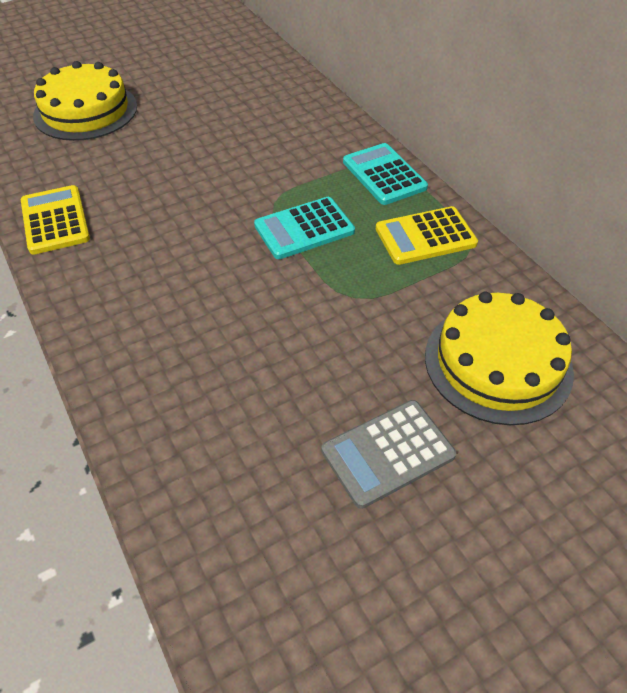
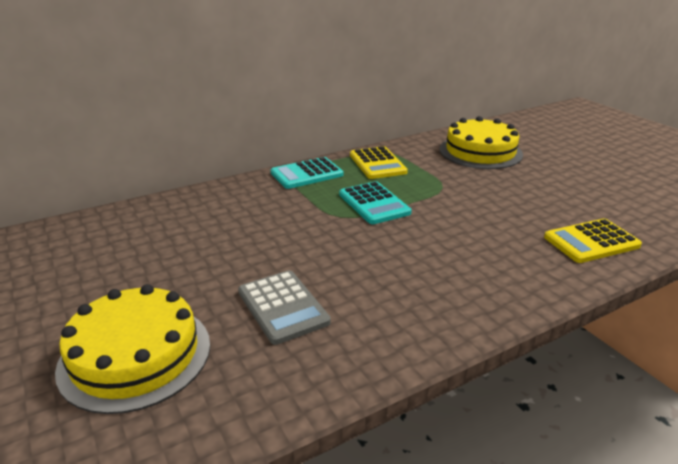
camera: 90 degrees left, 20 degrees down
(55, 220) = (375, 344): yellow calculator -> yellow calculator (591, 242)
(388, 453) = (560, 180): grey calculator -> grey calculator (283, 307)

